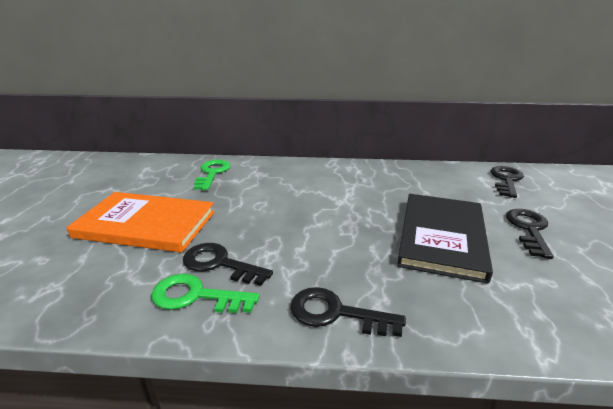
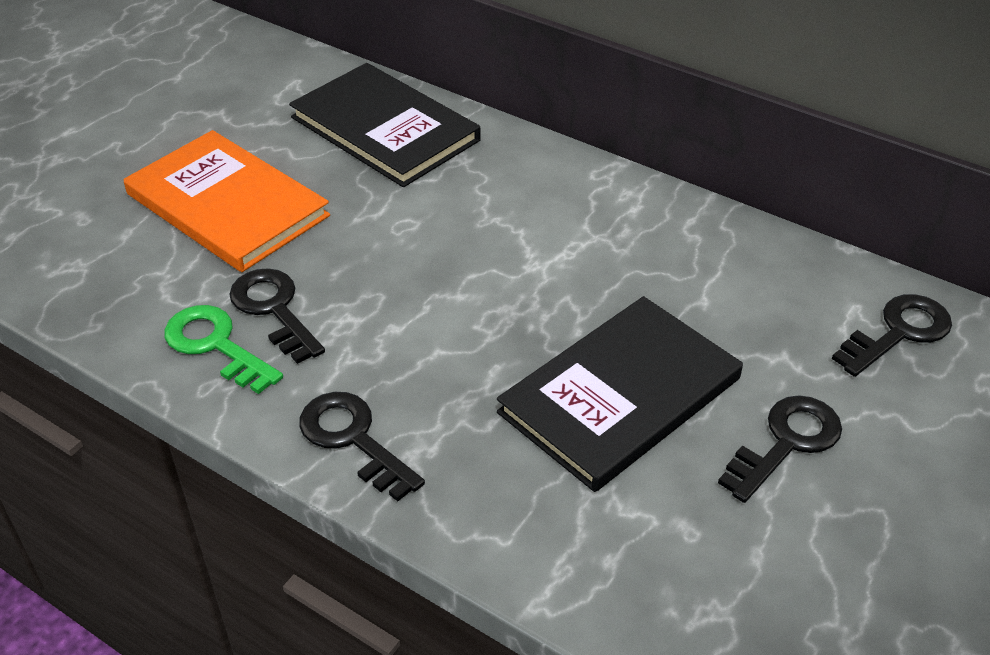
camera: 30 degrees right, 15 degrees up
(212, 173) = (385, 129): green key -> black book

